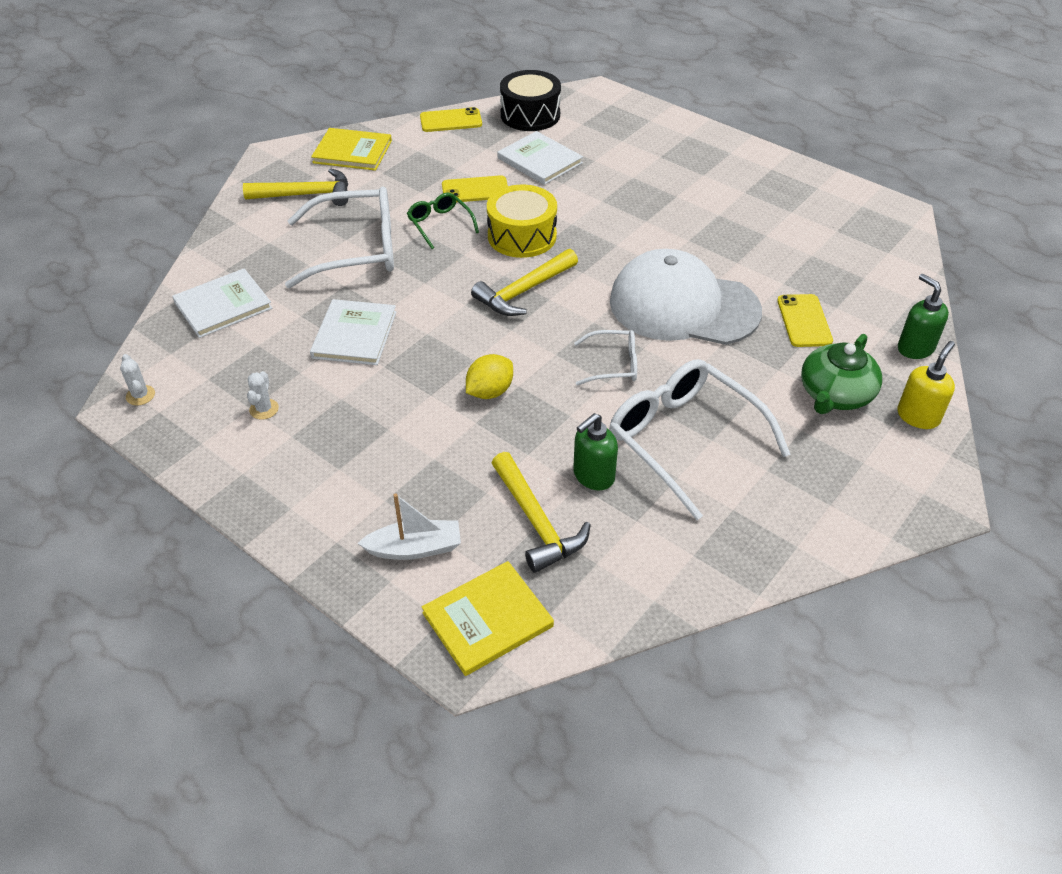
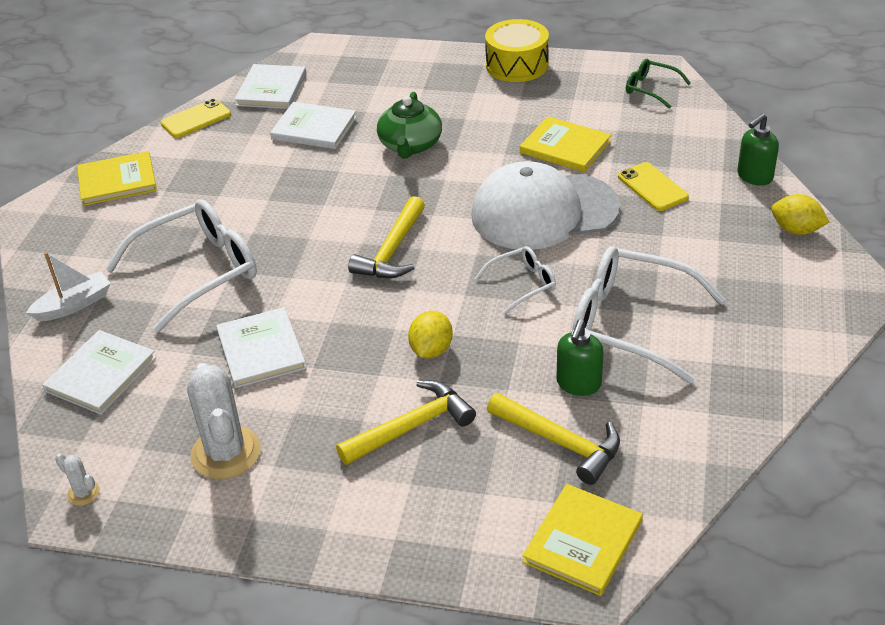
camera: 25 degrees left, 5 degrees down
(264, 409) = (226, 453): white cactus -> white cactus, size x2.23
(306, 194) = (102, 238): yellow hammer -> yellow hammer (412, 426)
(414, 548) = (471, 512): white boat -> white boat (74, 305)
(440, 225) = (264, 219): green glasses -> green glasses (651, 89)
(475, 190) = (273, 176): yellow phone -> none
(522, 236) = (351, 202): yellow drum -> yellow drum (517, 65)
(530, 115) = (271, 89): black drum -> white book
(749, 253) = (565, 147): none -> yellow book
(835, 395) = (721, 238): green teapot -> green teapot (410, 145)
(915, 348) = (754, 177): green soap dispenser -> green soap dispenser turned 75 degrees counterclockwise
(918, 416) = (796, 230): yellow soap dispenser -> yellow lemon

